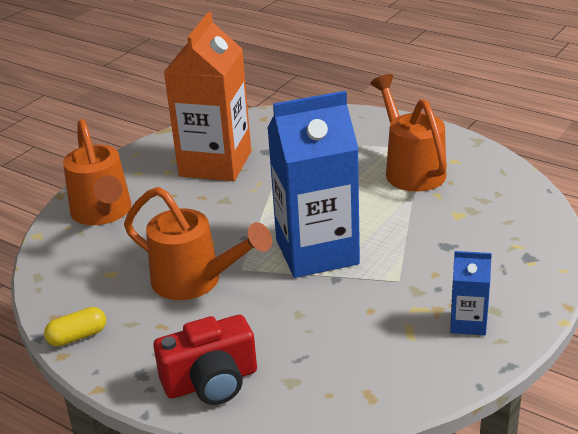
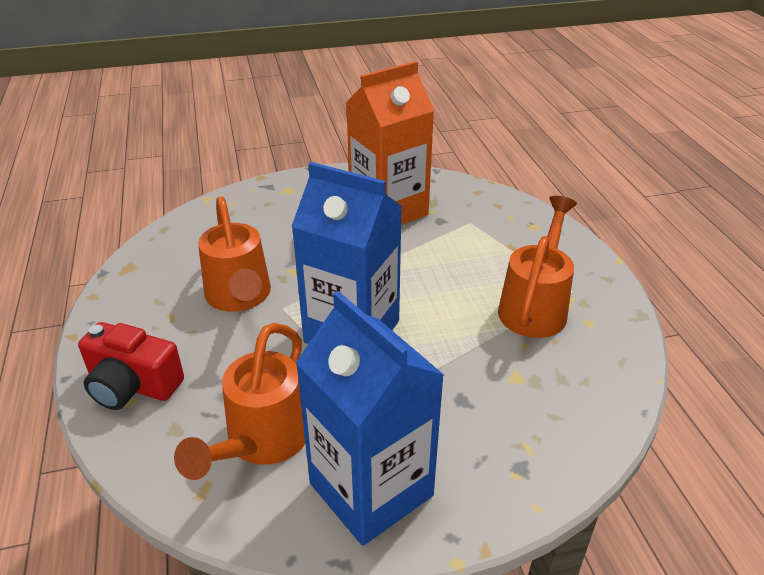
camera: 40 degrees right, 5 degrees up
(77, 336) = (119, 288): yellow capsule -> none
(103, 213) = (264, 206): orange watering can -> orange watering can (261, 442)
(468, 323) = (371, 489): blue carton -> blue carton, size x2.19

